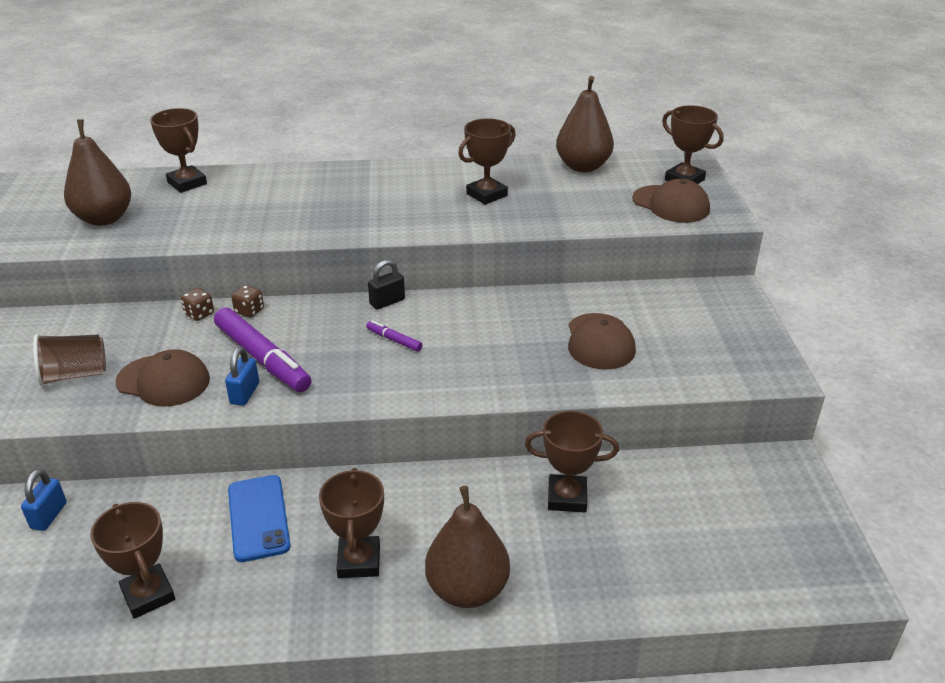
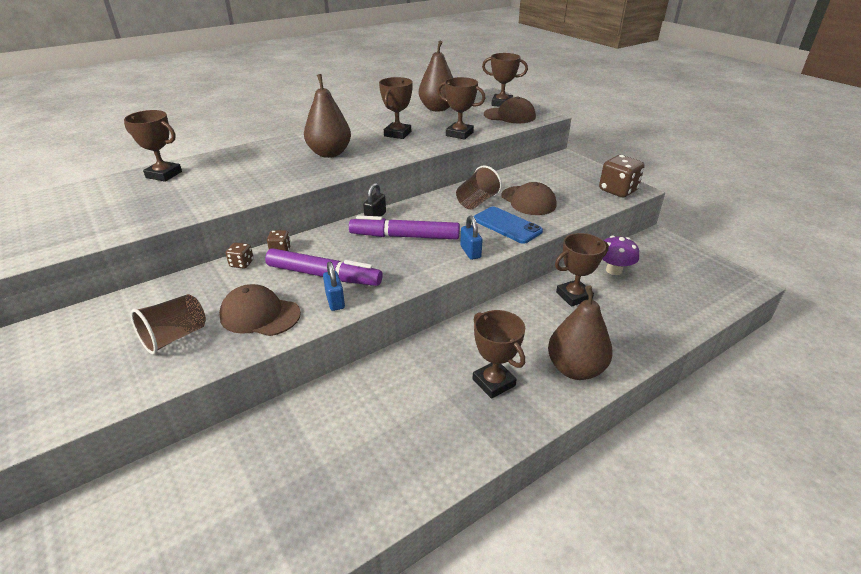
camera: 30 degrees left, 0 degrees up
(49, 515) = (222, 457): blue padlock -> blue padlock (470, 252)
(104, 218) = (114, 213): brown pear -> brown pear (329, 153)
(148, 595) = (367, 474): brown trophy -> brown trophy (459, 134)
(163, 381) = (260, 315): brown cap -> brown cap turned 150 degrees counterclockwise
(258, 518) = (397, 386): blue phone -> blue phone (507, 225)
(394, 340) = (405, 236): purple marker -> purple marker, size x2.22
(530, 321) = (477, 202): none -> brown cup
(662, 484) = (614, 270): none -> purple mushroom
(750, 368) = (618, 190): none -> brown dice

